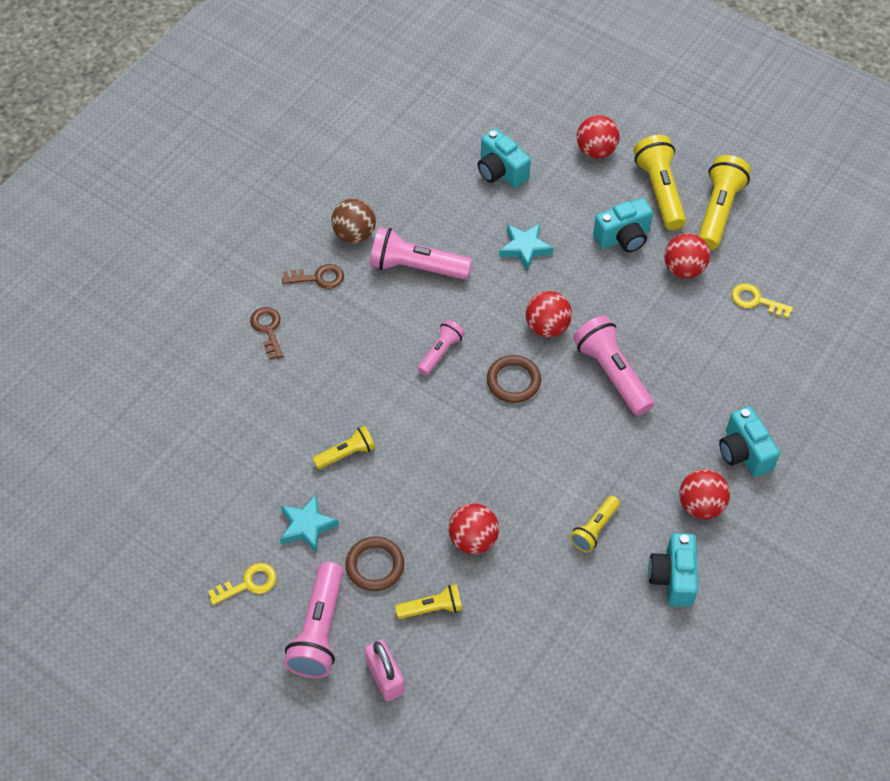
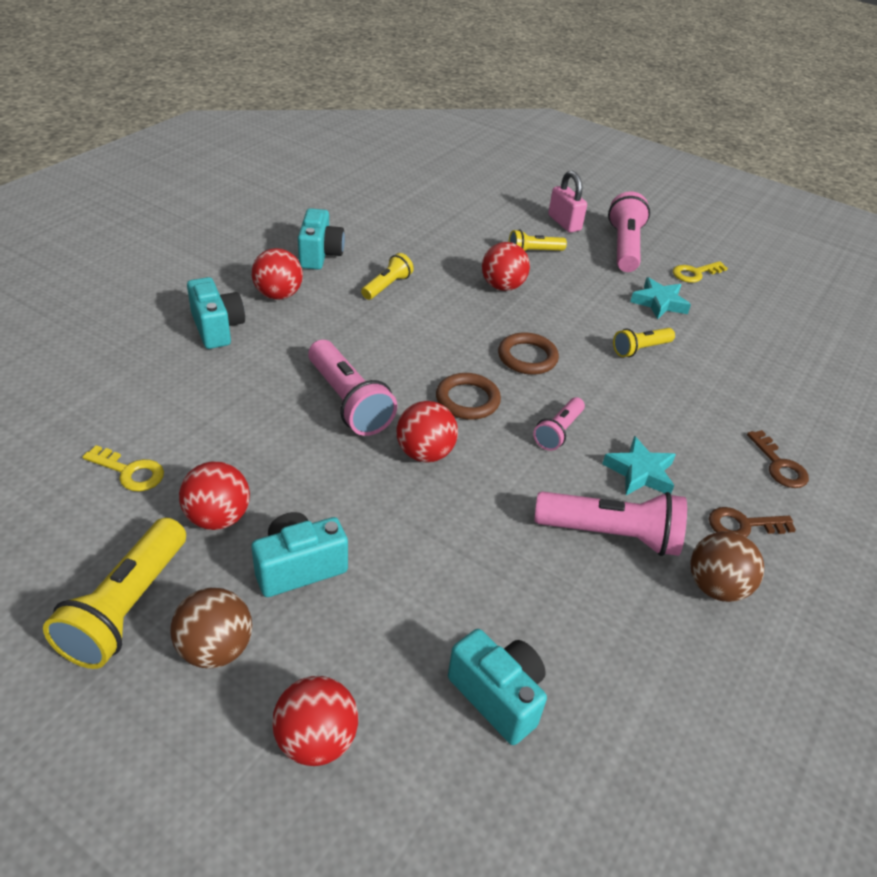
camera: 175 degrees right, 15 degrees down
(375, 565) = (589, 277): brown ring -> brown ring (527, 357)
(525, 248) = (454, 556): turquoise star -> turquoise star (640, 472)
(660, 191) = (216, 648): yellow flashlight -> brown ball

